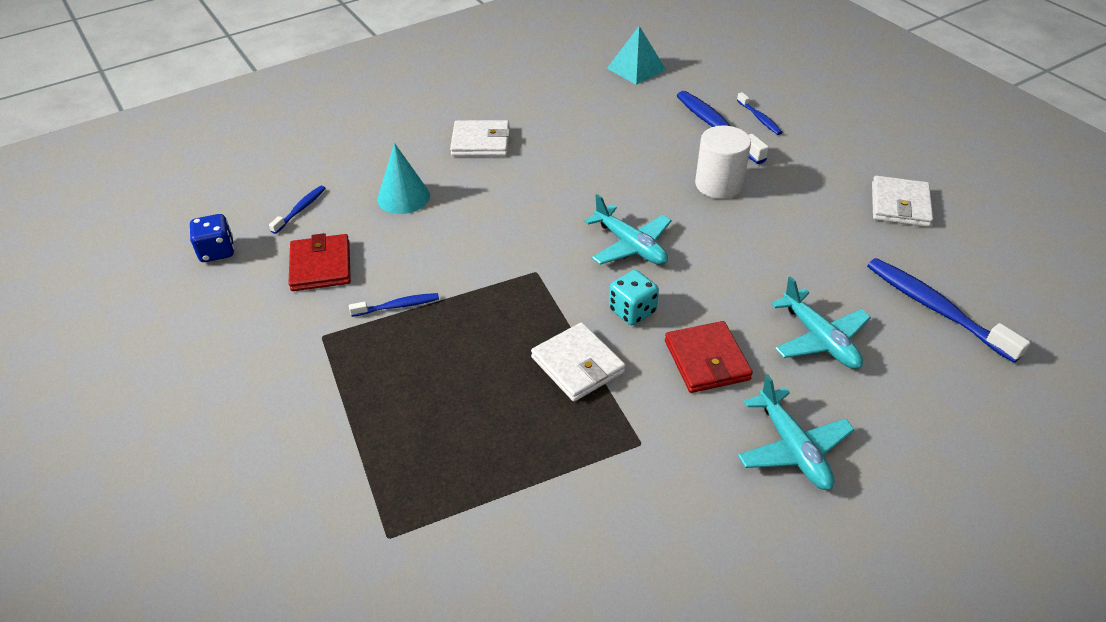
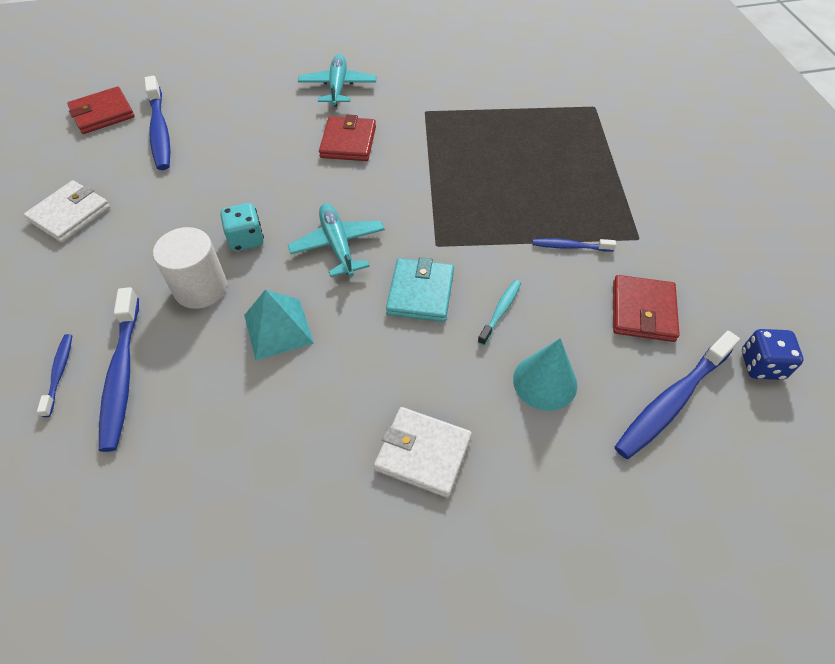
camera: 160 degrees left, 10 degrees up
(300, 209) = (671, 401): blue toothbrush -> blue toothbrush, size x1.90
(453, 233) = (500, 311): none -> turquoise toothbrush
(530, 229) = (420, 293): none -> turquoise wallet
(577, 365) = (440, 162): white wallet -> none
(632, 311) = (376, 188): turquoise dice -> turquoise dice (246, 239)
(636, 69) = (108, 556): turquoise pyramid -> turquoise pyramid (278, 329)
(819, 339) = (260, 134): turquoise plane -> none
(1029, 310) = (102, 114): none -> red wallet

